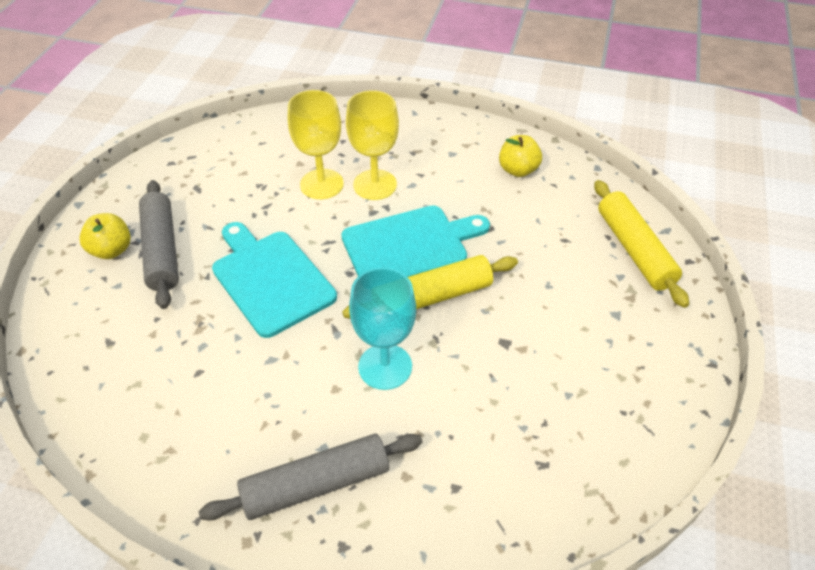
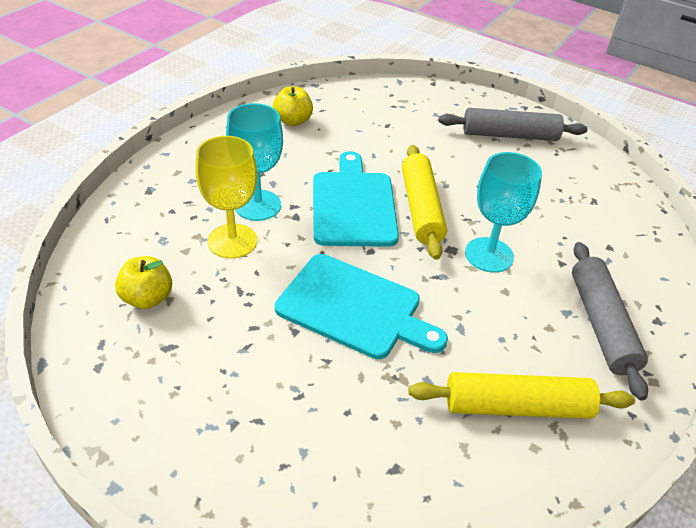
camera: 75 degrees left, 5 degrees down
(111, 250) = (236, 452): yellow apple -> yellow apple (147, 298)
(162, 250) = (264, 397): grey rolling pin -> grey rolling pin (509, 135)
(270, 279) = (354, 308): turquoise cutting board -> turquoise cutting board turned 135 degrees counterclockwise
(375, 185) = (257, 205): yellow goblet -> turquoise goblet
(634, 250) = (412, 100): yellow rolling pin -> yellow rolling pin (516, 406)

